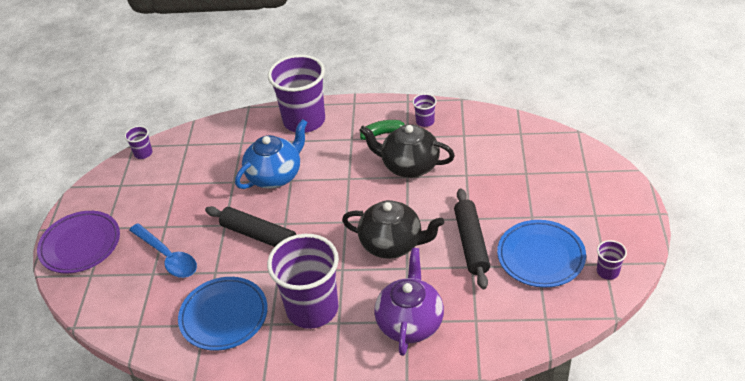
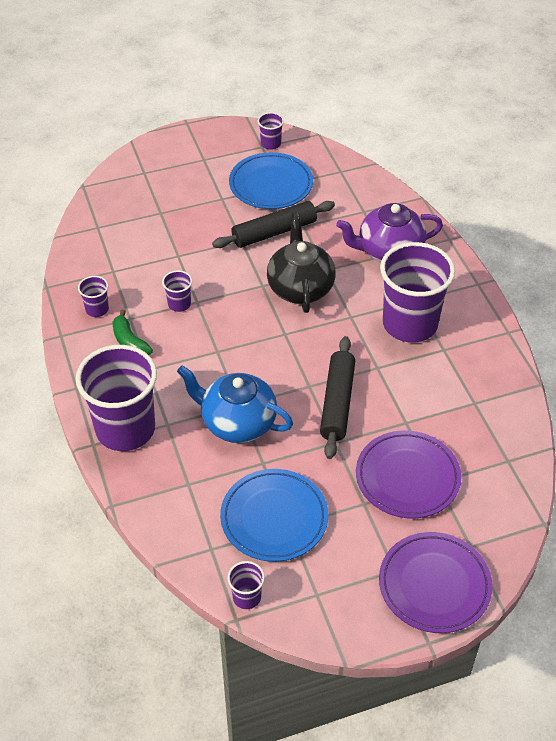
camera: 115 degrees left, 5 degrees up
(168, 257) = (407, 477): blue spoon -> purple plate
(224, 316) = (456, 391): blue plate -> blue plate (274, 518)
(409, 166) = (179, 304): black teapot -> purple cup

